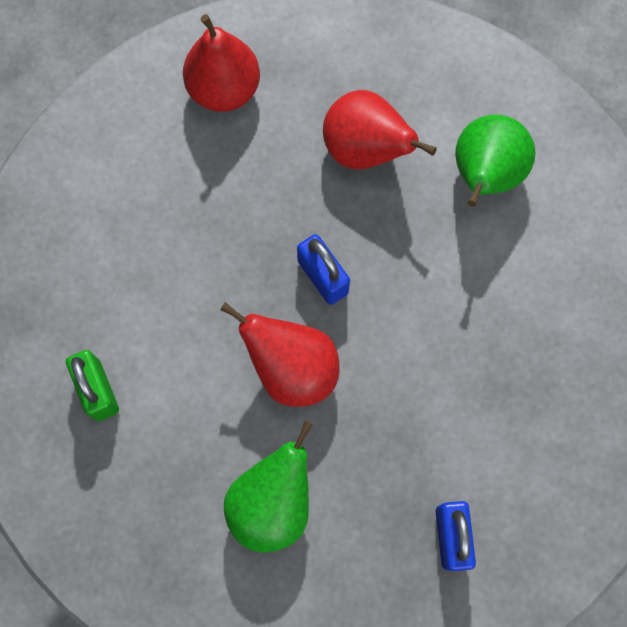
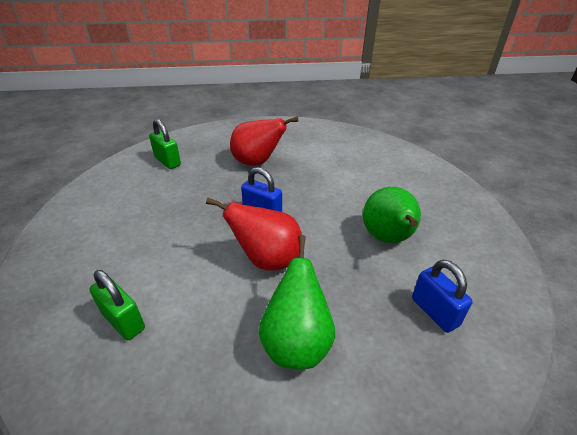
camera: 25 degrees left, 35 degrees down
(224, 89) = (167, 161): red pear -> green padlock
(484, 176) = (324, 155): green pear -> green pear (387, 238)

